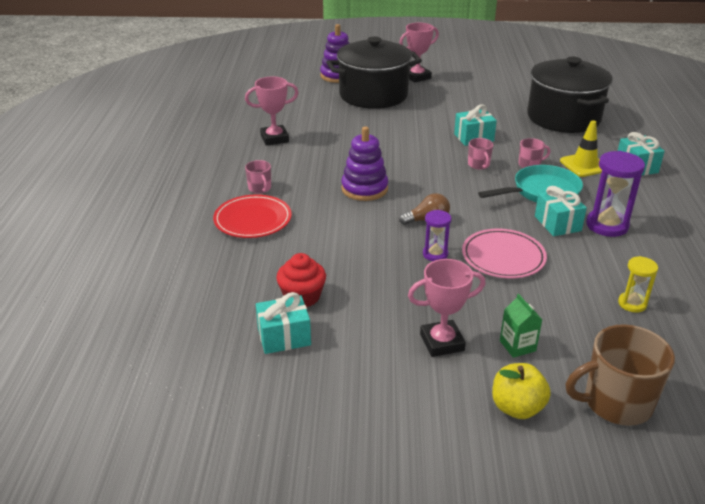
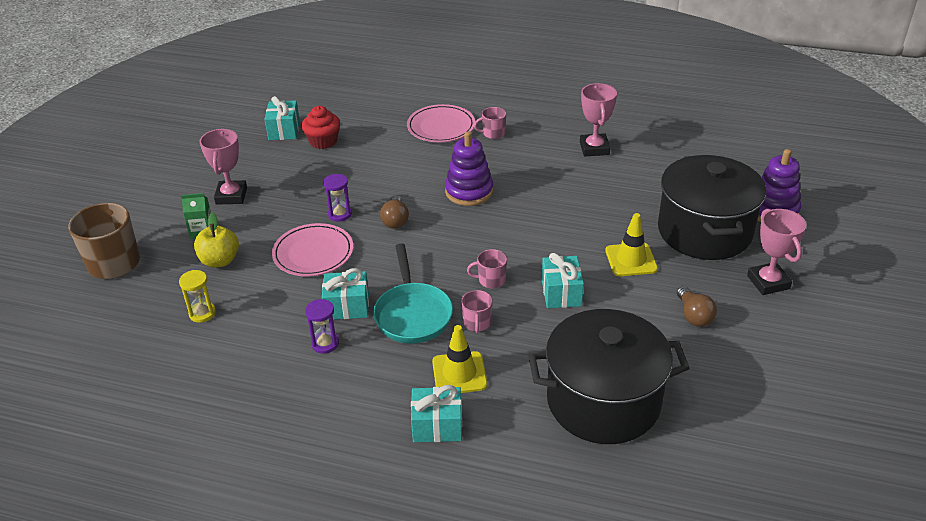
camera: 105 degrees right, 5 degrees up
(253, 220) = (441, 127): red plate -> pink plate
(420, 117) = (631, 260): none -> yellow traffic cone
(465, 96) = (694, 316): none -> brown light bulb
(517, 407) = (148, 215): yellow apple -> yellow apple (220, 261)
(607, 225) = (325, 343): purple hourglass -> purple hourglass, size x0.58

